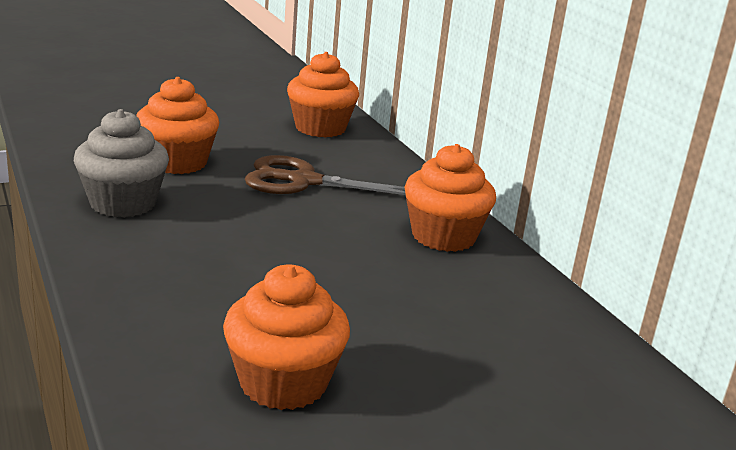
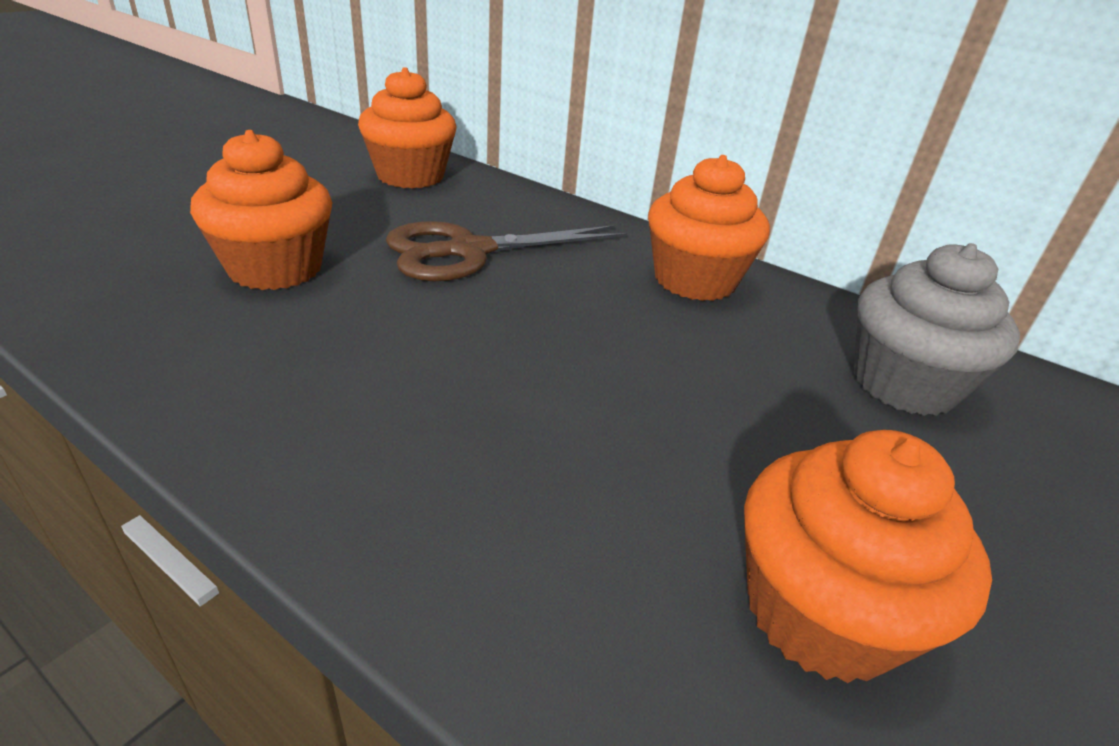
camera: 30 degrees left, 10 degrees up
(123, 203) = (254, 363): grey cupcake -> grey cupcake (903, 384)

